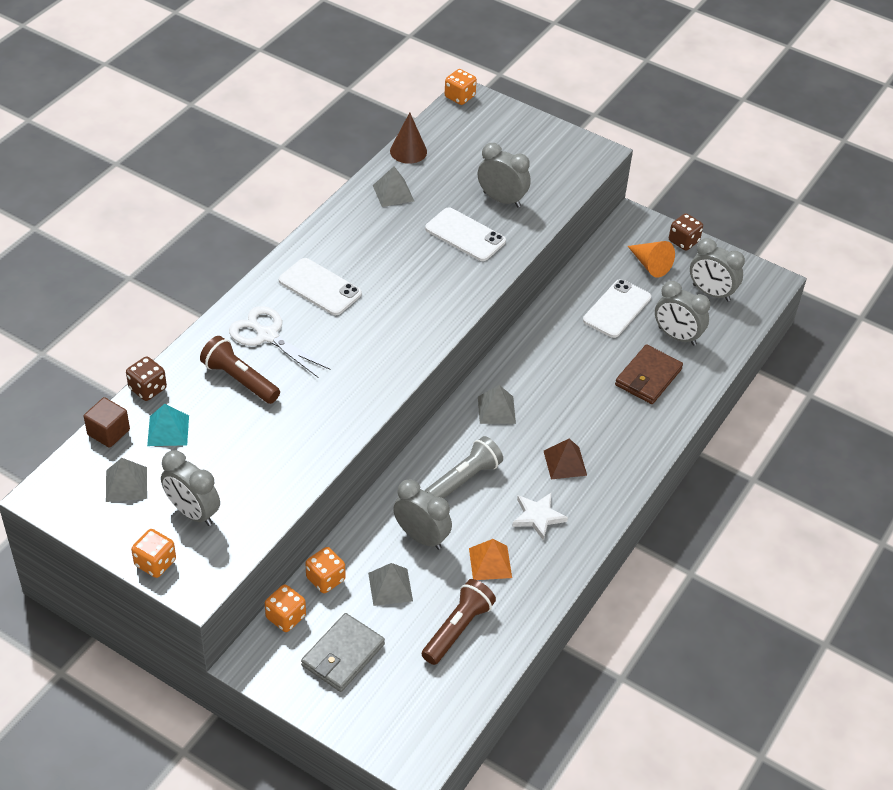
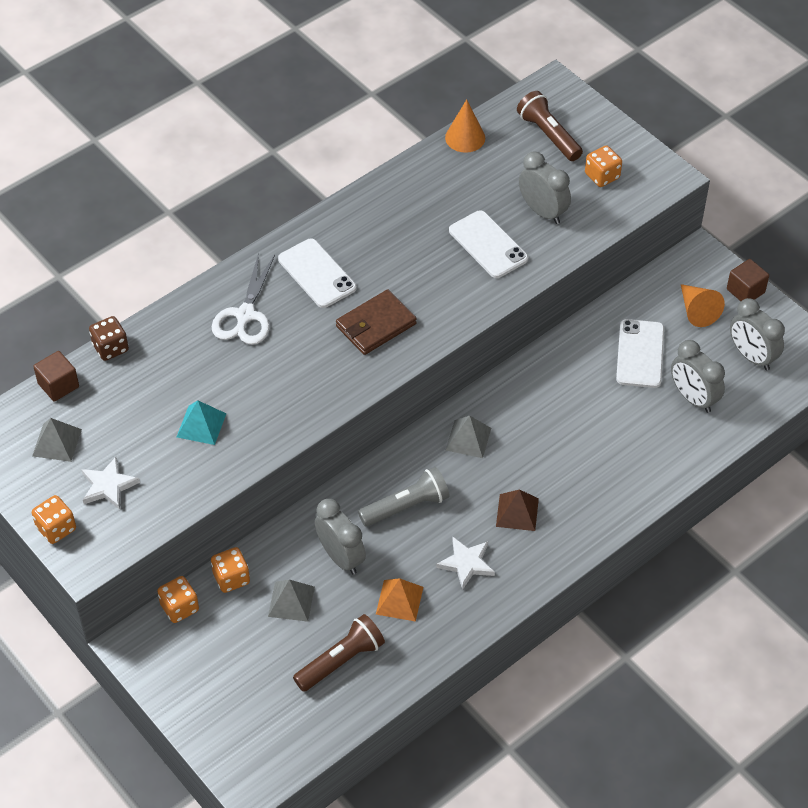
camera: 20 degrees right, 5 degrees up
(168, 430) = (115, 395): turquoise pyramid -> turquoise pyramid (201, 425)
(193, 513) = (108, 486): grey clock -> white star
(239, 380) = (201, 357): brown flashlight -> brown flashlight (548, 135)
(267, 335) = (245, 315): white scissors -> white scissors turned 135 degrees counterclockwise
(343, 655) = (220, 659): grey wallet -> none
(393, 193) = (431, 183): grey pyramid -> none
(408, 151) = (465, 138): brown cone -> orange cone
(459, 97) = (544, 84): orange dice -> orange dice (602, 176)
(617, 309) = (640, 354): white phone -> white phone turned 45 degrees counterclockwise
(648, 377) = (643, 438): brown wallet -> brown wallet (376, 325)
(683, 241) = (745, 291): brown dice -> brown cube

